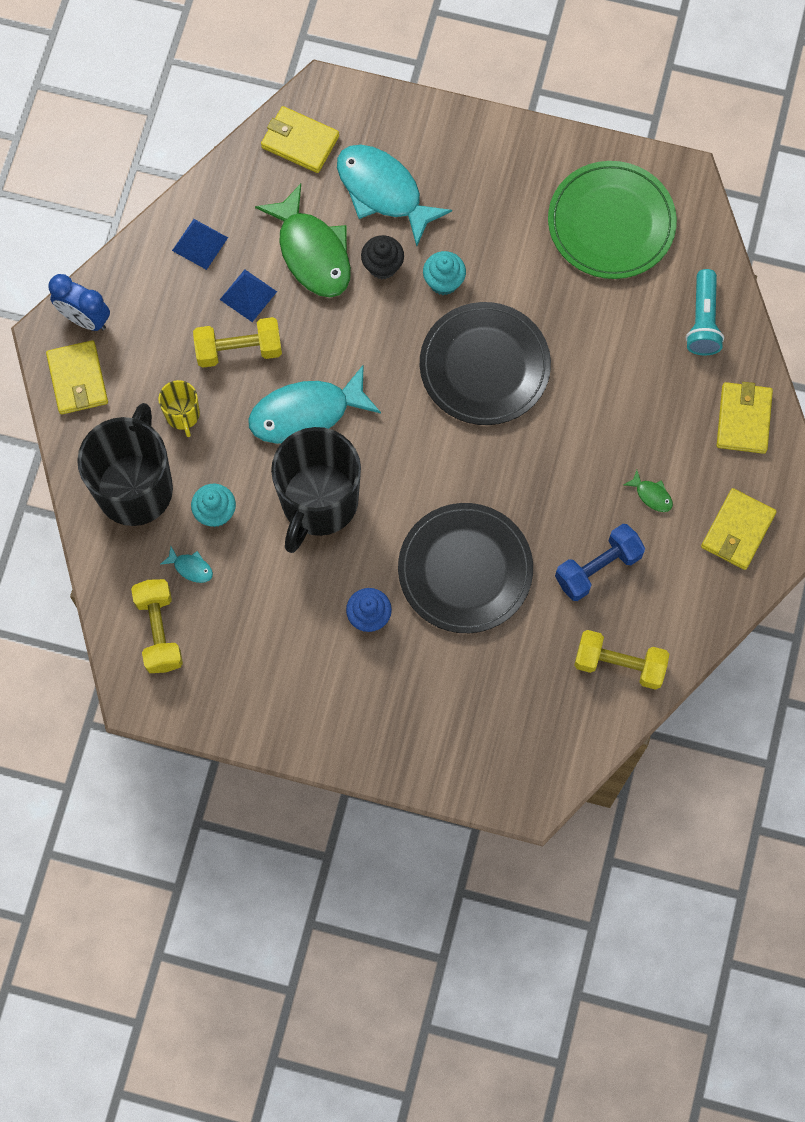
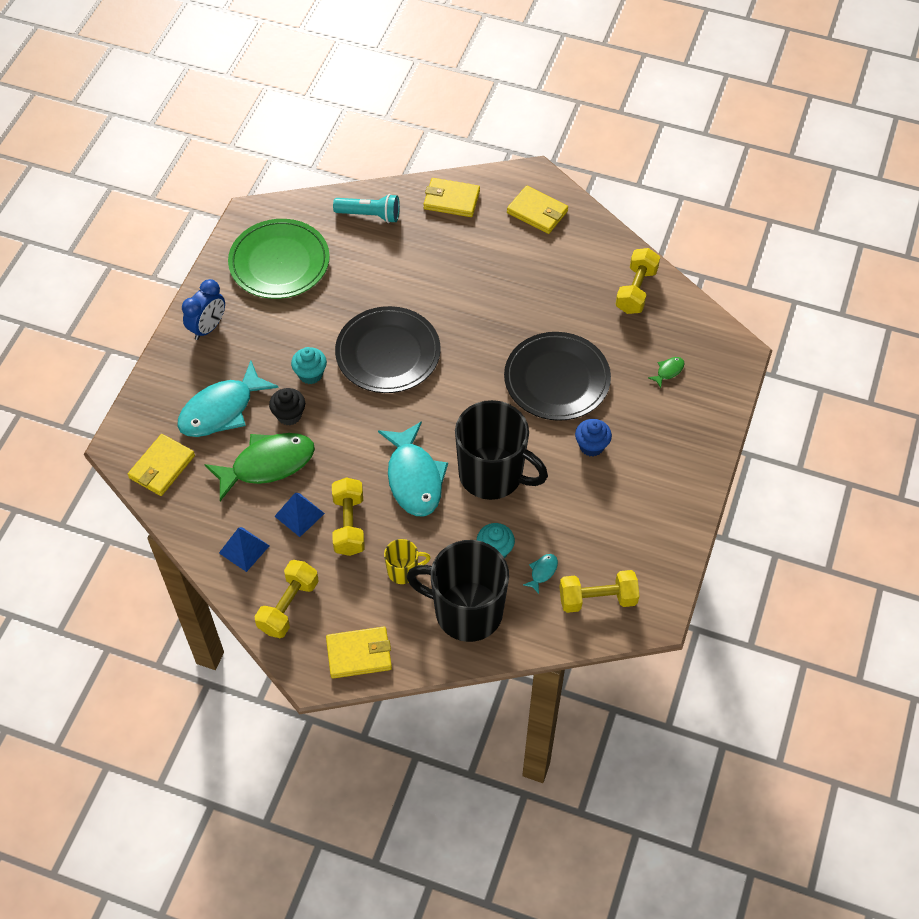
camera: 85 degrees left, 15 degrees down
(85, 319) = (301, 646): blue clock -> blue clock (208, 328)
(132, 300) = (288, 606): none -> yellow dumbbell
(598, 568) = (560, 296): blue dumbbell -> none
(651, 495) = (505, 259): green fish -> green fish (668, 371)

